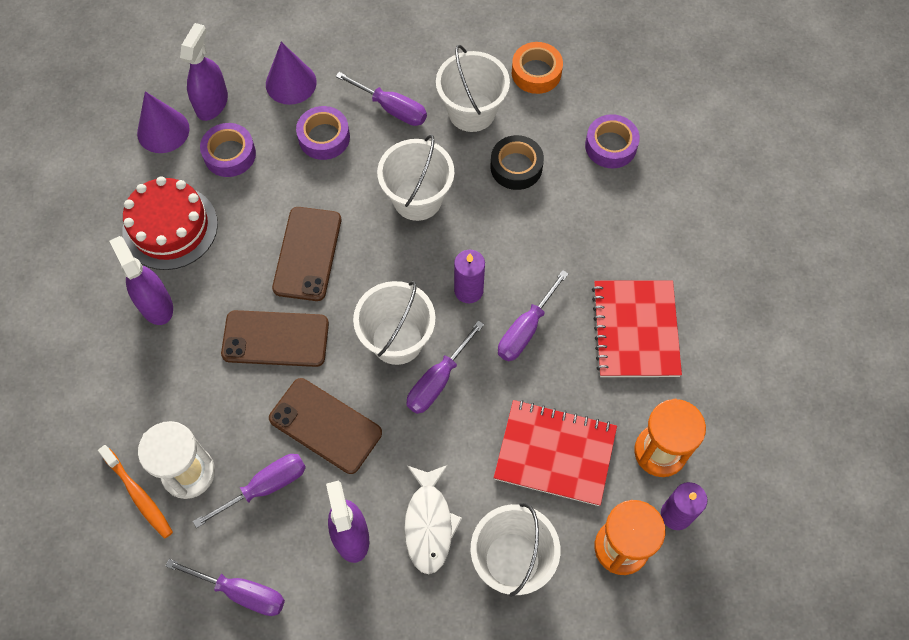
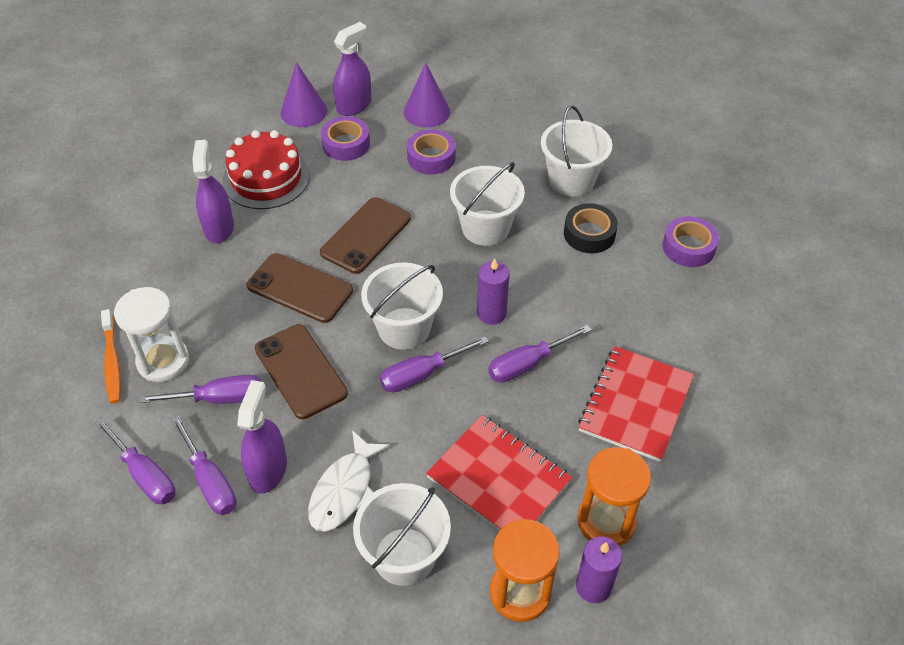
camera: 25 degrees right, 15 degrees down
(392, 108) = (501, 156): purple screwdriver -> purple screwdriver (210, 481)
(536, 72) = (647, 170): orange tape -> none

